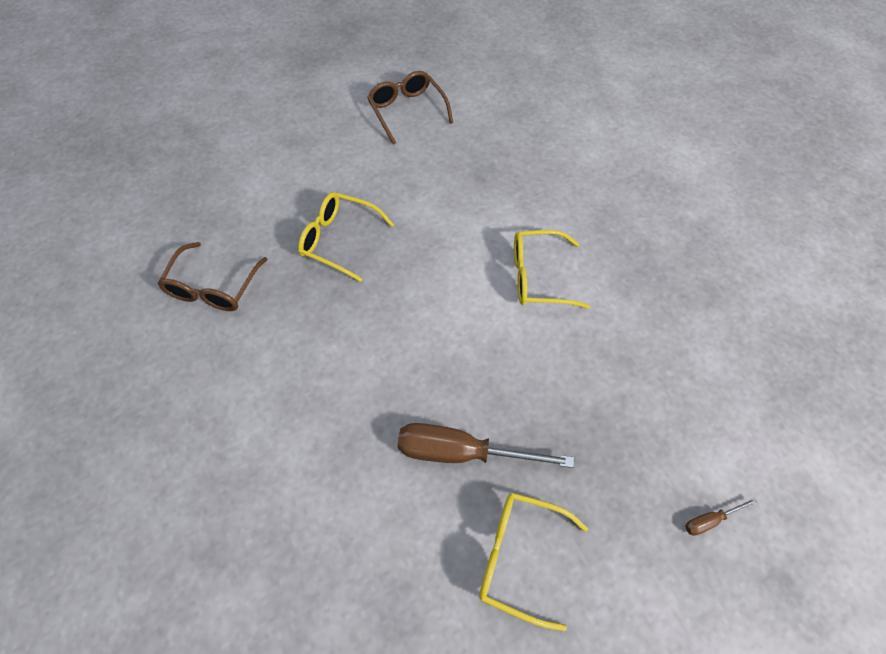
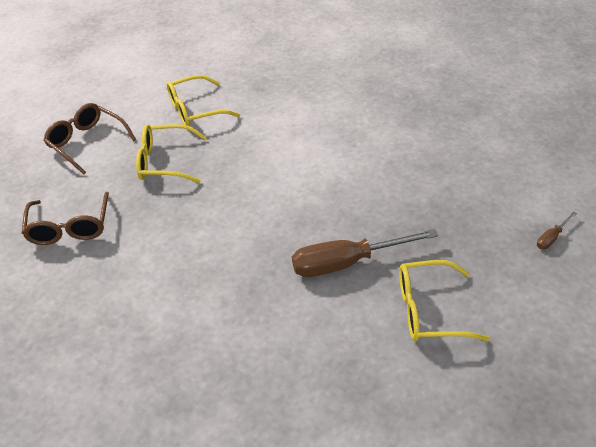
camera: 20 degrees left, 15 degrees down
(407, 111) = (173, 63): brown glasses -> brown glasses (87, 142)
(538, 277) = (342, 136): yellow glasses -> yellow glasses (195, 110)

